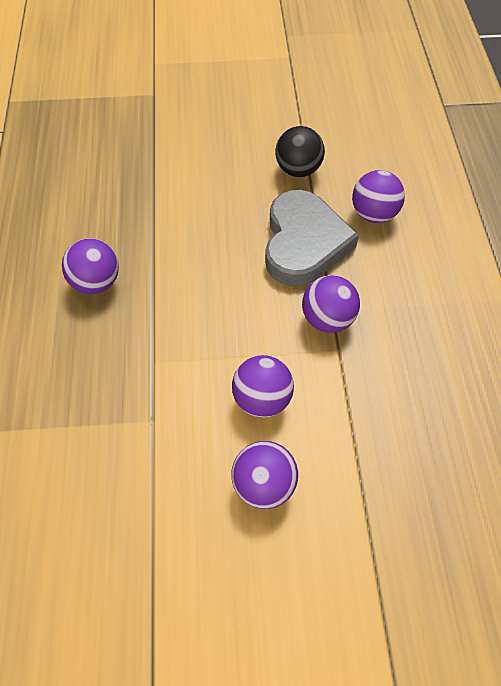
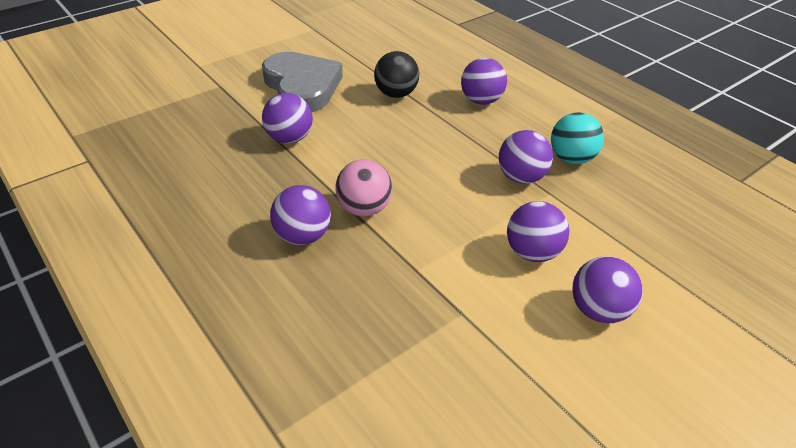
camera: 35 degrees left, 15 degrees down
(163, 281) = (364, 209): none -> pink ball
(164, 179) = (289, 138): none -> purple ball
(304, 243) = (450, 137): grey heart -> grey heart (302, 86)
(398, 324) = (571, 158): none -> turquoise ball

